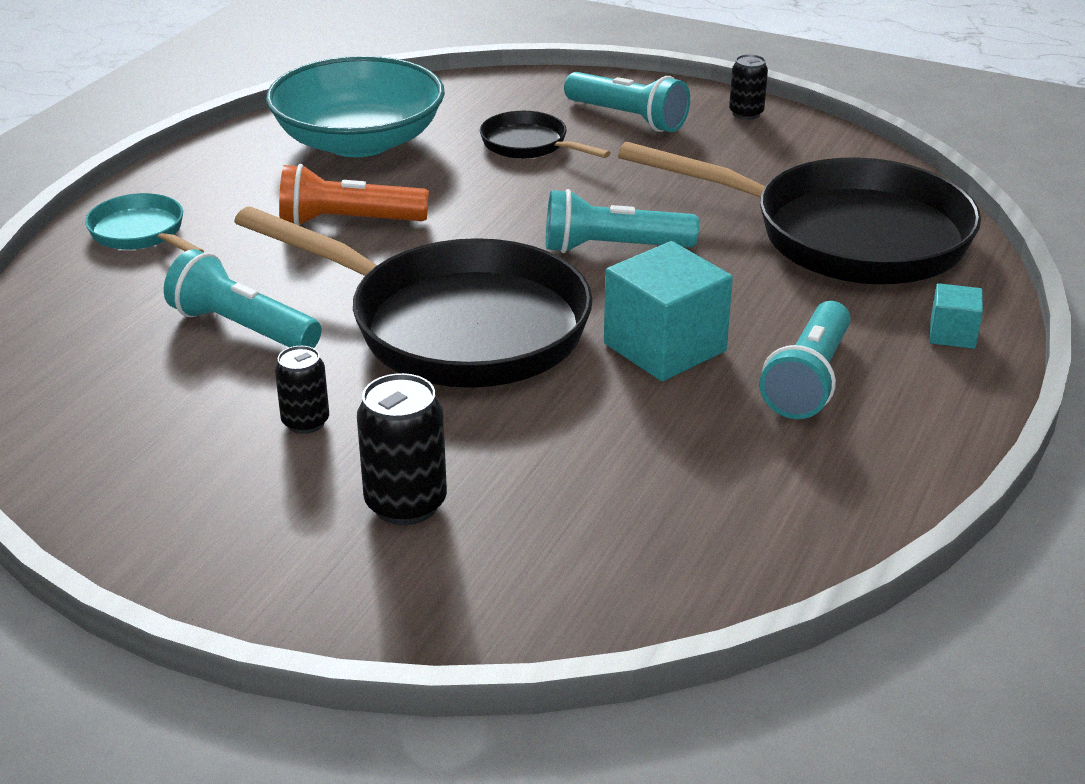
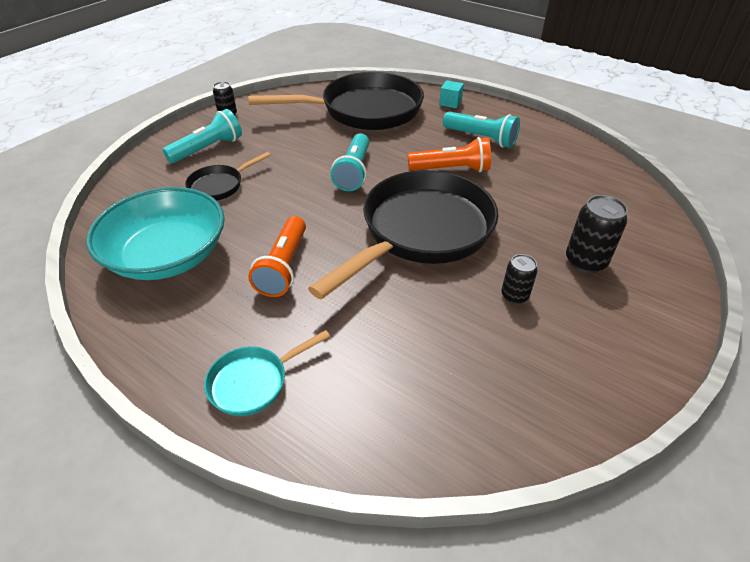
camera: 80 degrees left, 10 degrees up
(242, 328) = (408, 322): turquoise flashlight -> none
(664, 347) = (451, 169): turquoise cube -> orange flashlight
(845, 236) = (364, 110): black pan -> black pan turned 45 degrees clockwise

